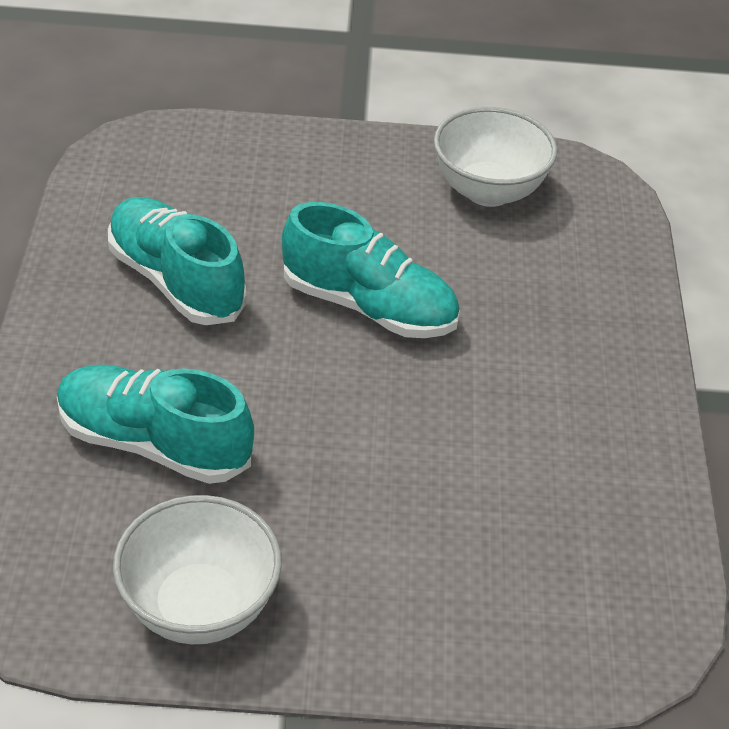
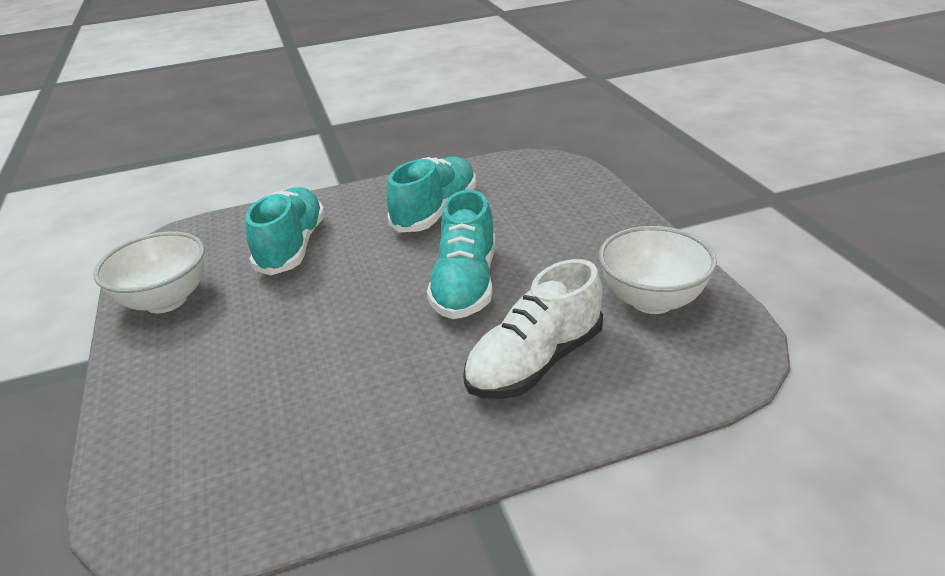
camera: 75 degrees right, 10 degrees down
(537, 302) = (535, 362): none -> white shoe

